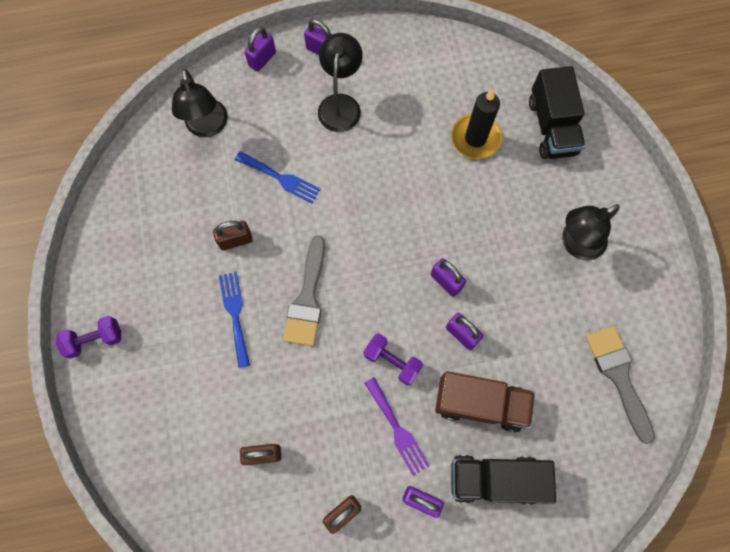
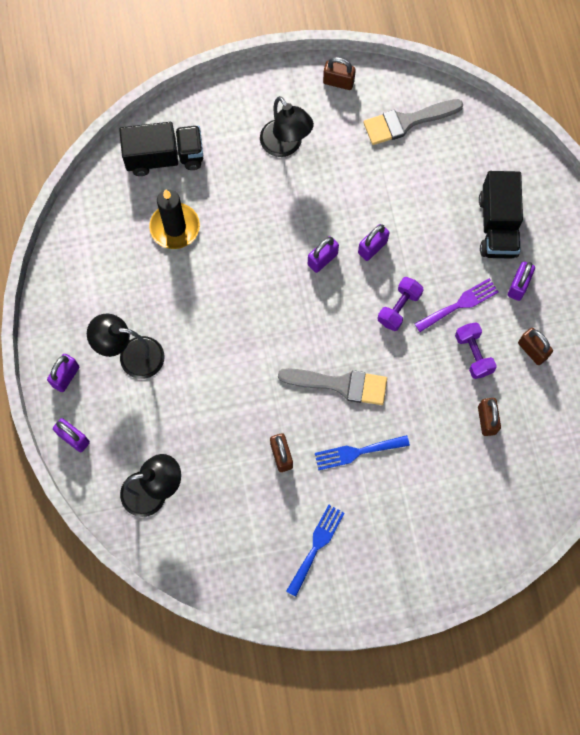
camera: 90 degrees left, 0 degrees up
(95, 339) = (385, 587): purple dumbbell -> purple dumbbell (473, 354)
(281, 178) = (214, 414): blue fork -> blue fork (316, 546)
(480, 403) = (434, 235): brown truck -> none
(660, 300) = (338, 82): none -> brown padlock

